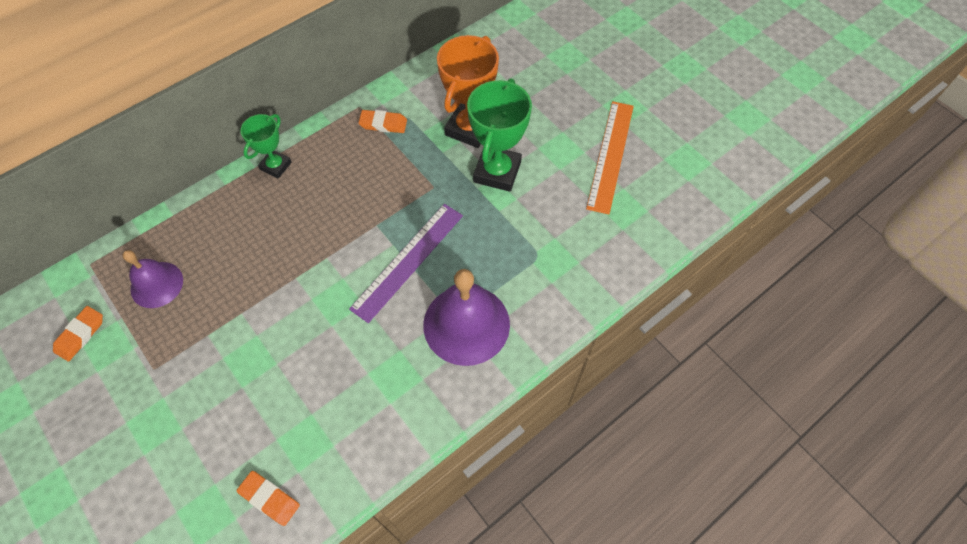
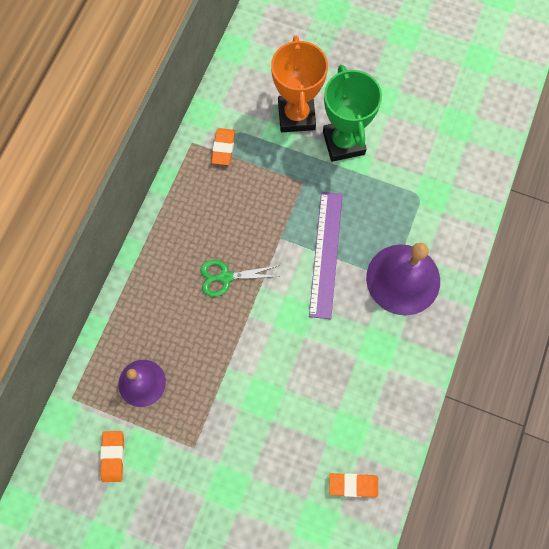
camera: 30 degrees left, 10 degrees up
(276, 166) = (161, 232): green trophy -> none
(300, 233) = (225, 277): none -> green scissors
(383, 124) = (223, 148): orange eraser -> orange eraser turned 60 degrees counterclockwise
(610, 155) = (420, 83): orange ruler -> none

